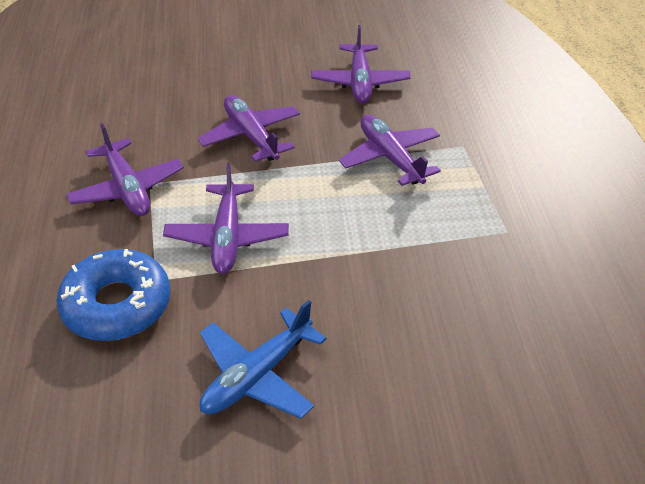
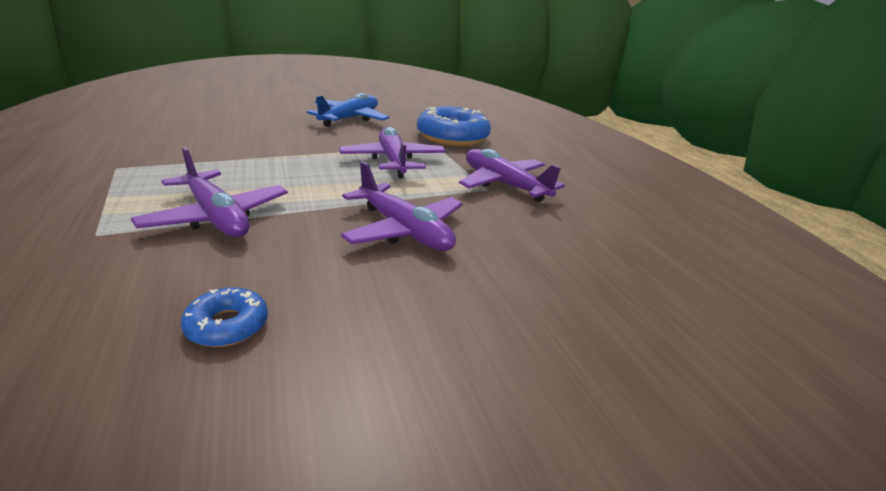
camera: 165 degrees right, 15 degrees down
(360, 82) = (227, 325): purple plane -> blue donut

